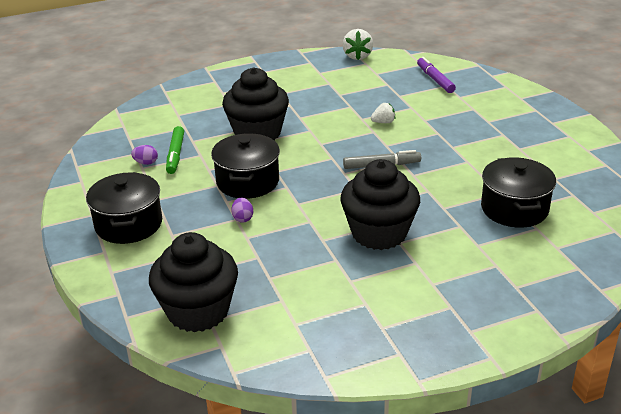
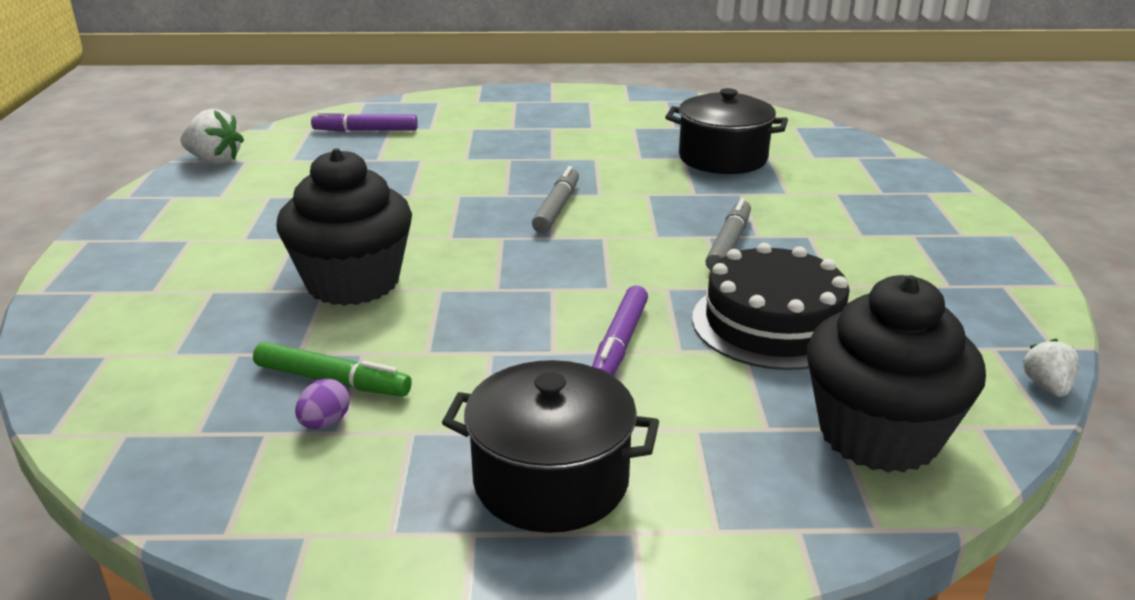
camera: 70 degrees left, 5 degrees down
(243, 218) = (619, 344): purple egg -> purple marker
(247, 182) = (506, 319): black pot -> none
(290, 263) = (773, 324): none -> black cake
(379, 233) = (729, 244): black cupcake -> grey marker
(383, 122) = (440, 183): white strawberry -> white strawberry (1046, 387)

